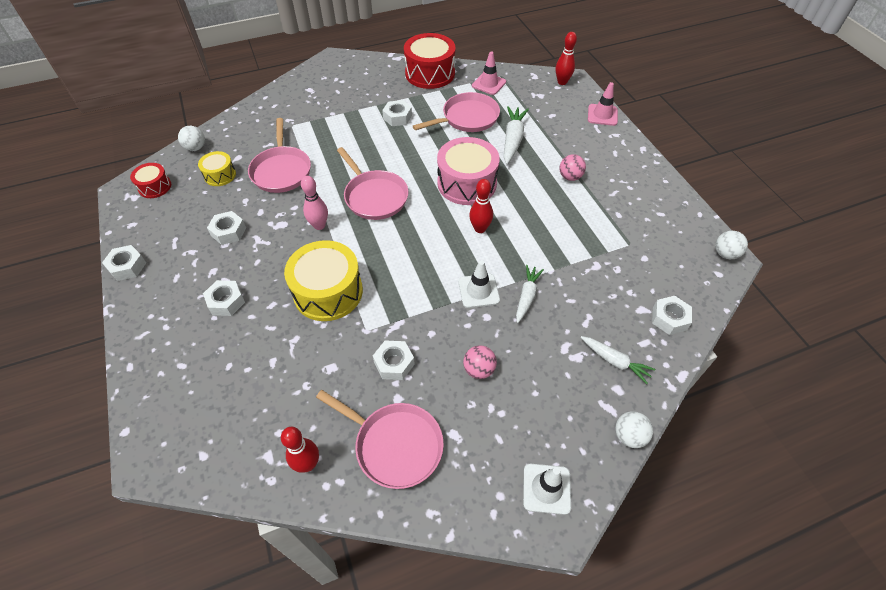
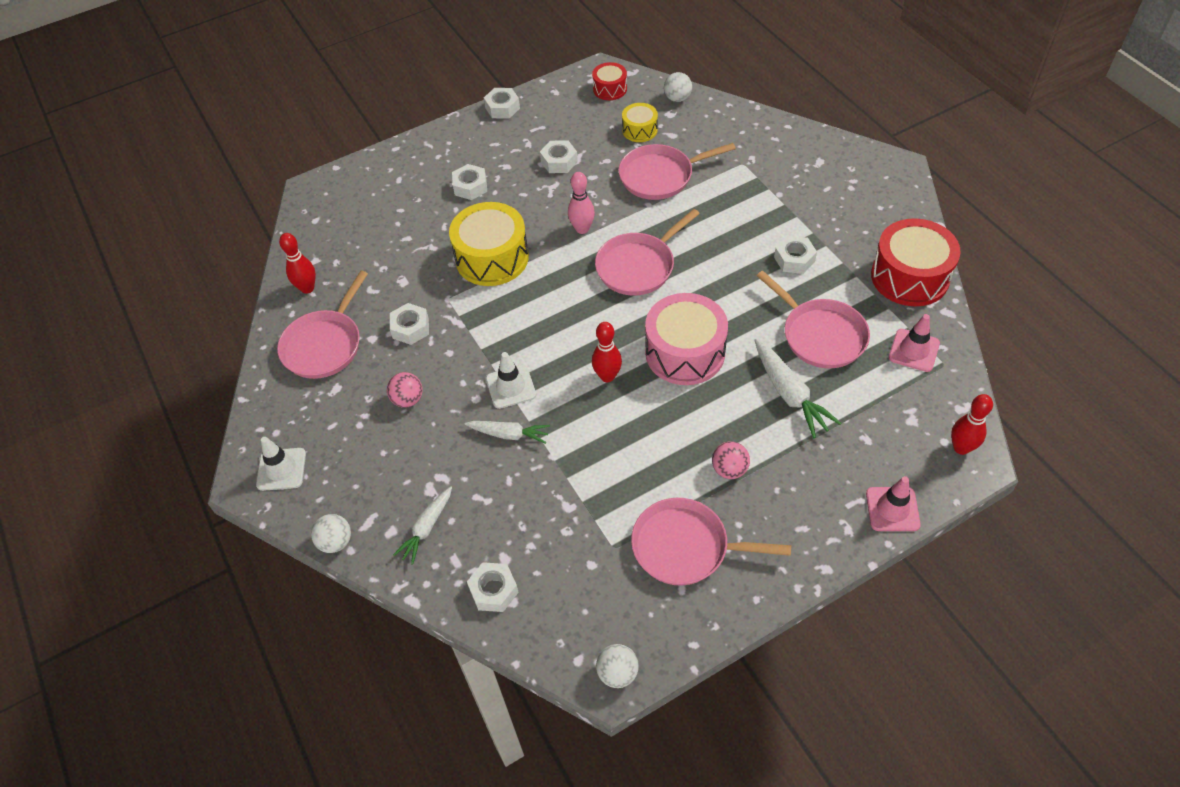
camera: 85 degrees right, 0 degrees up
(512, 140) = (789, 394): white carrot -> white carrot turned 60 degrees clockwise
(629, 207) = (686, 547): none -> pink pan

